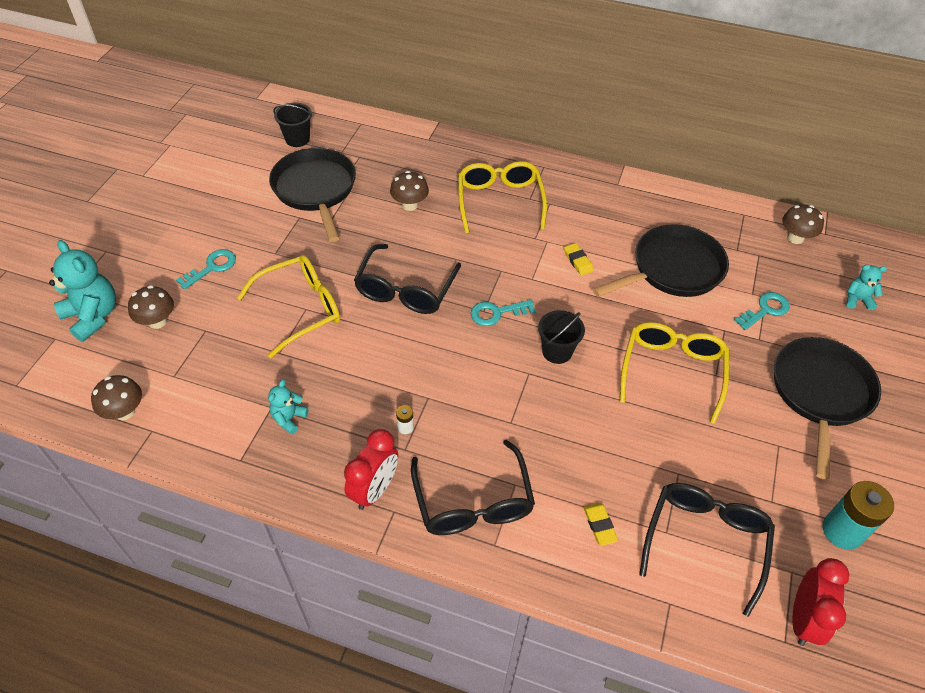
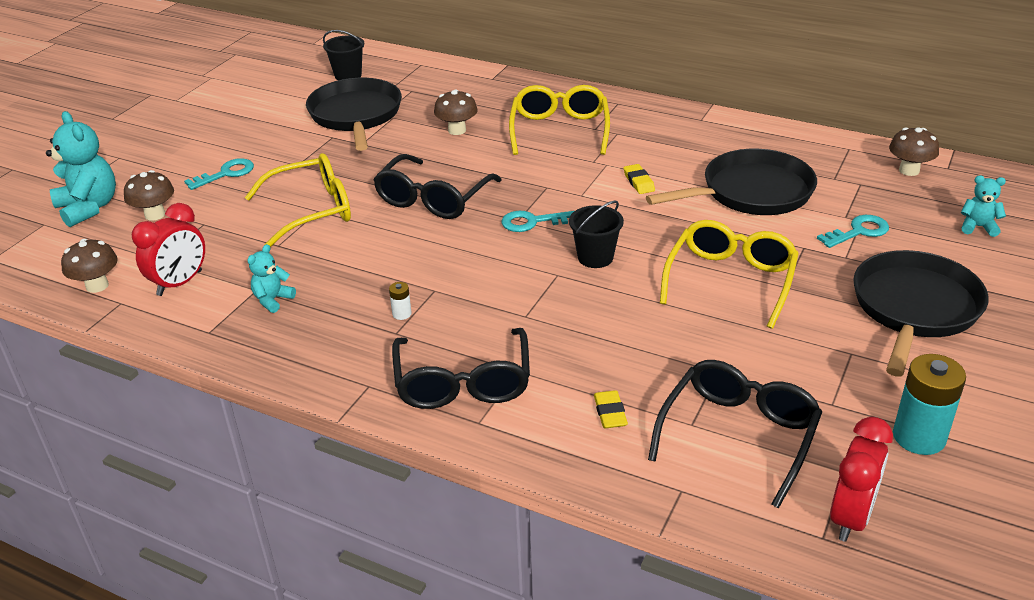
camera: 10 degrees right, 15 degrees down
(374, 489) = (351, 365): red clock -> red clock (180, 283)

